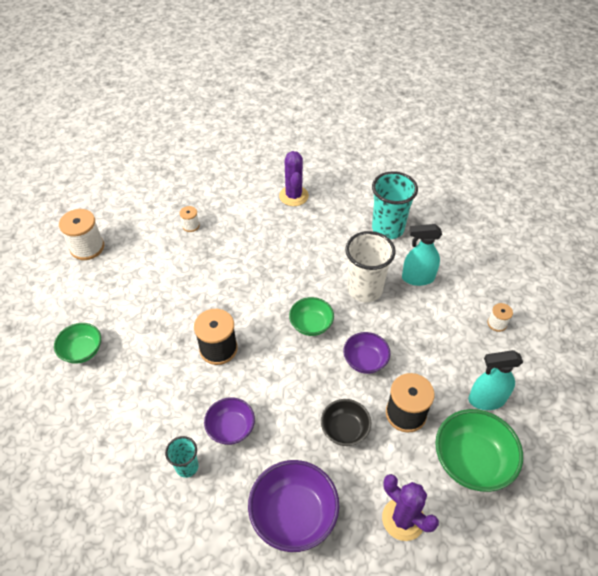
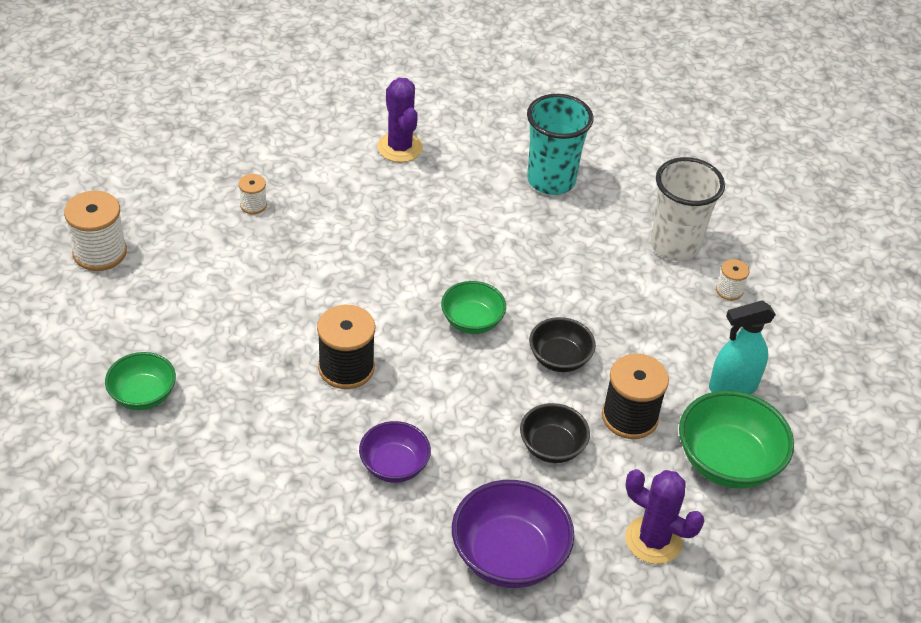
camera: 15 degrees left, 5 degrees down
(187, 467) = (346, 520): turquoise cup -> none
(364, 289) = (537, 266): white cup -> white cup (675, 245)
(365, 361) = (559, 358): purple bowl -> black bowl
(417, 278) = (608, 243): turquoise spray bottle -> none

